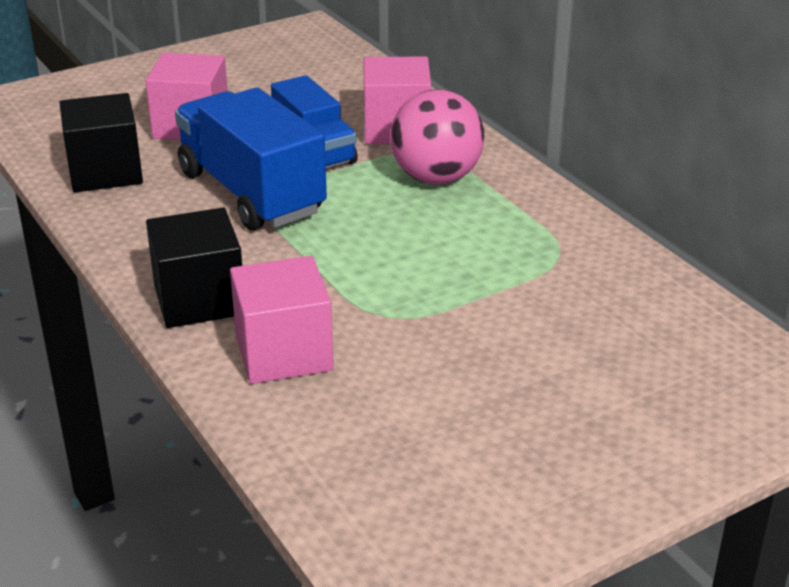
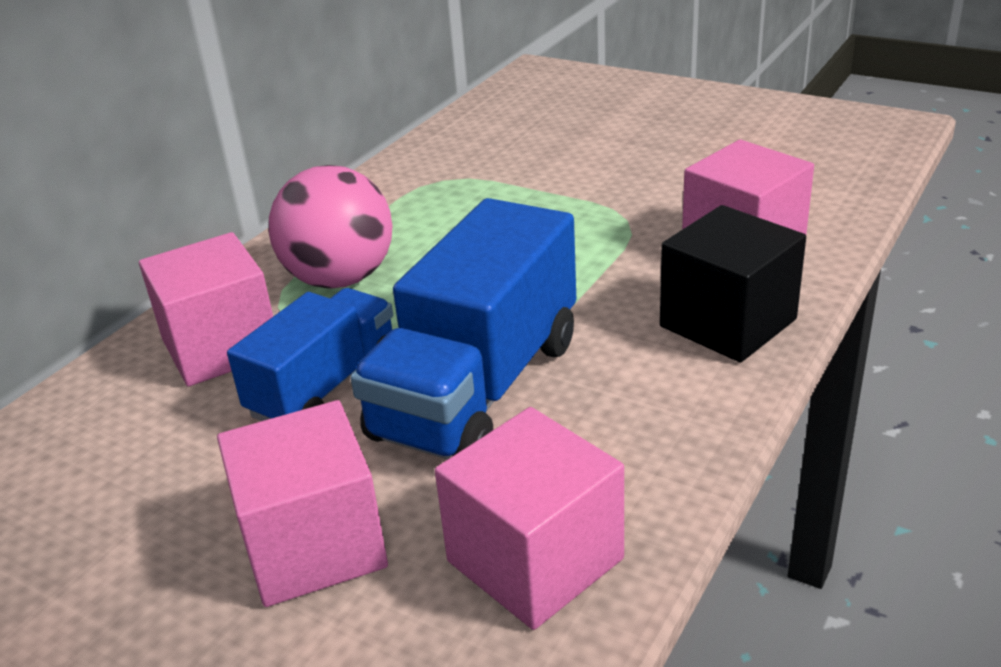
camera: 115 degrees left, 0 degrees up
(105, 172) = (535, 560): black cube -> pink cube

